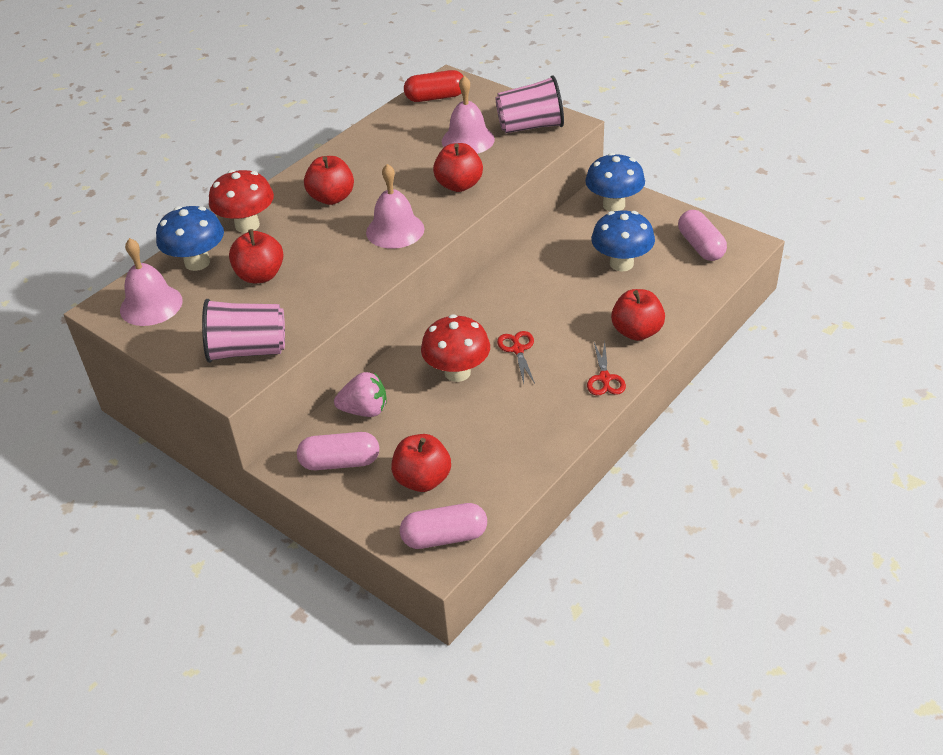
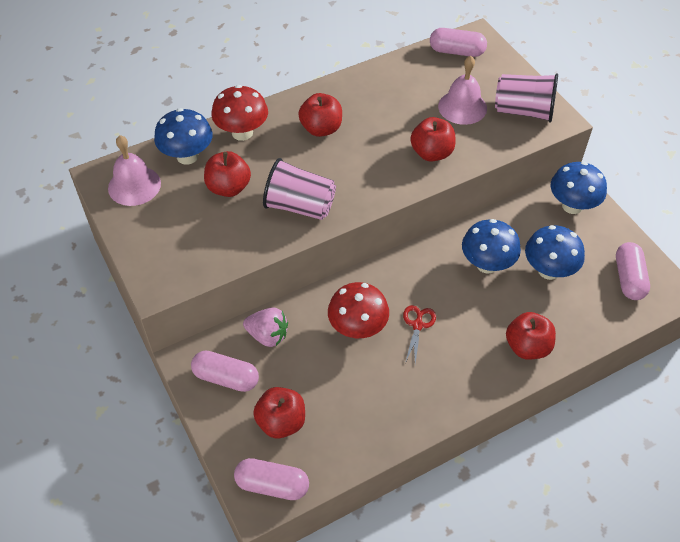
camera: 20 degrees right, 10 degrees up
(248, 350) = (185, 259): pink cup -> pink cup (300, 206)
(395, 230) = (356, 181): pink bell -> none
(435, 97) = (456, 51): red capsule -> pink capsule
(558, 277) = (487, 264): none -> blue mushroom
(605, 378) = (476, 384): red scissors -> none

